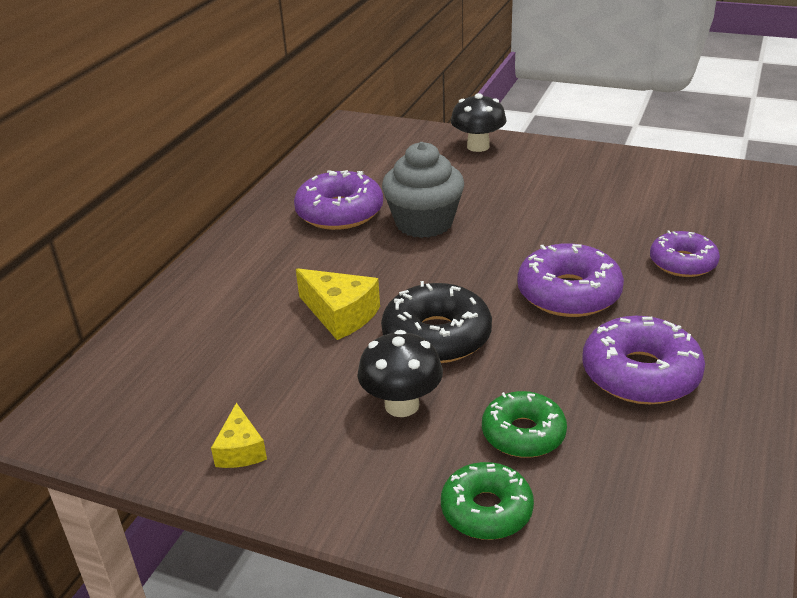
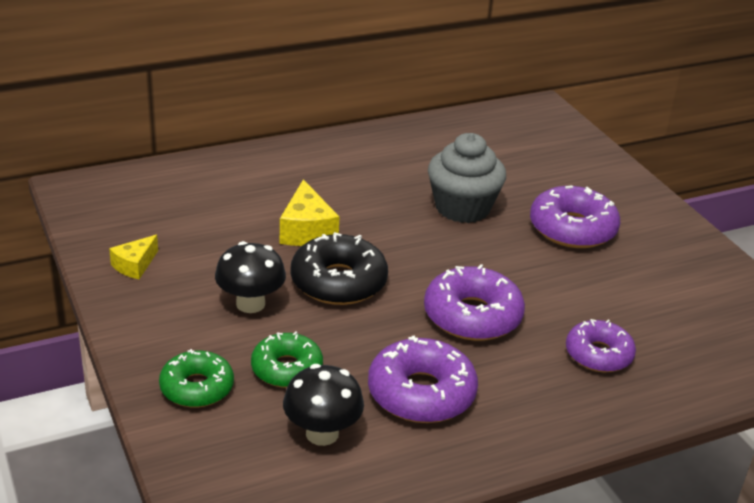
camera: 40 degrees right, 0 degrees up
(339, 212) = (419, 166): purple donut -> purple donut (572, 229)
(478, 146) = (607, 178): black mushroom -> black mushroom (322, 433)

